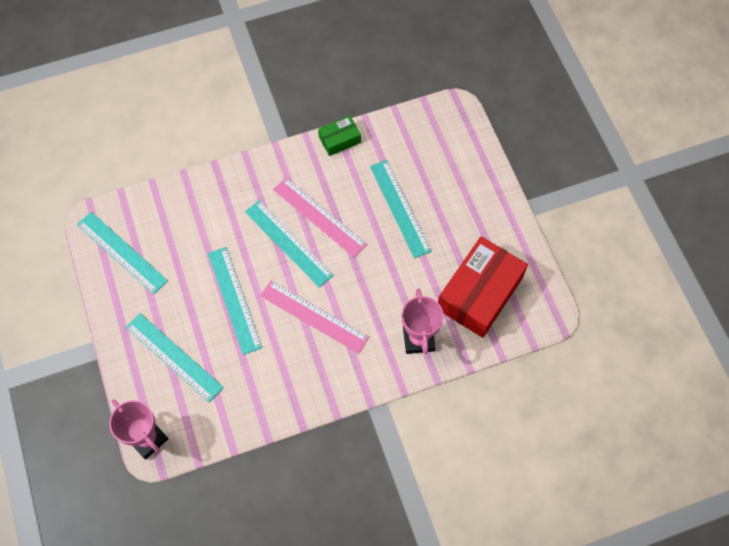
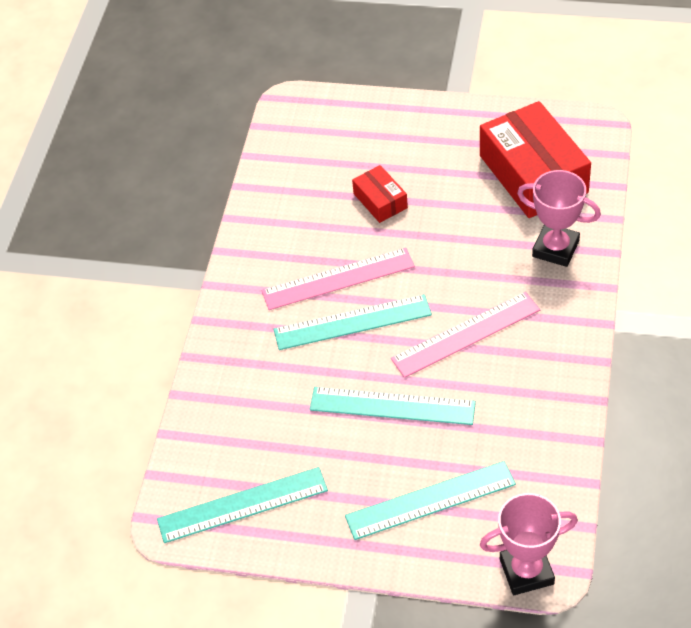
camera: 55 degrees left, 15 degrees down
(339, 139) = (249, 220): green box -> none
(400, 208) = (380, 201): turquoise ruler -> red box

